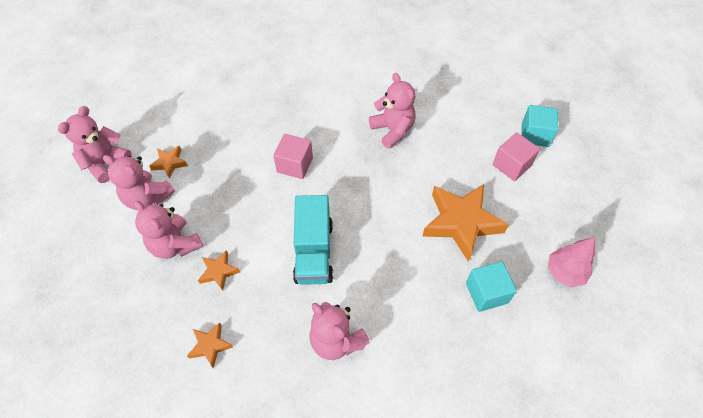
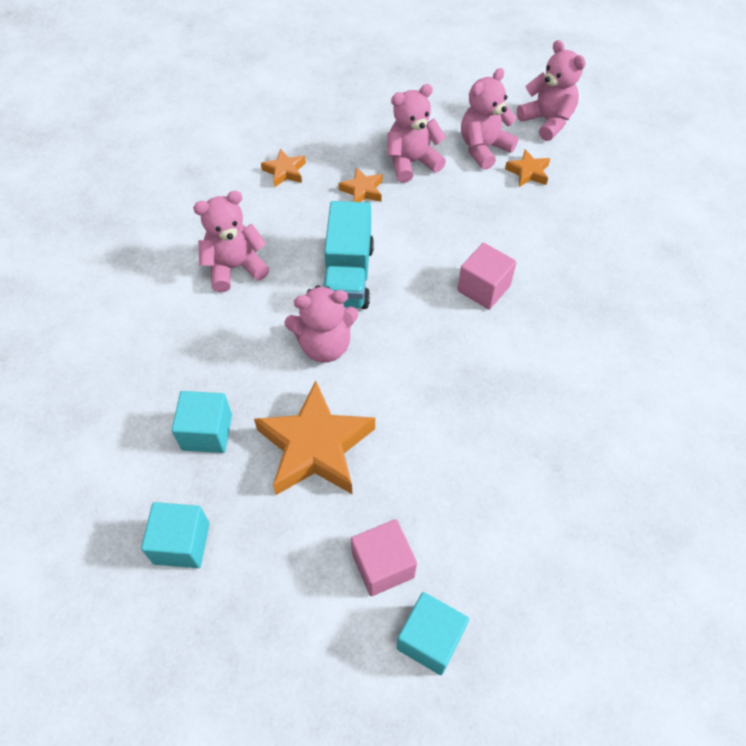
camera: 110 degrees right, 0 degrees up
(314, 252) = (348, 275): turquoise truck -> turquoise truck turned 105 degrees counterclockwise
(392, 130) = (508, 421): pink teddy bear -> pink teddy bear (324, 345)
(564, 273) = (182, 543): pink tree -> turquoise cube

